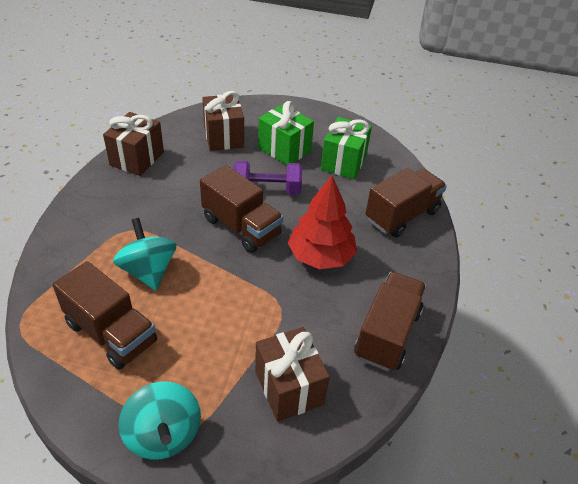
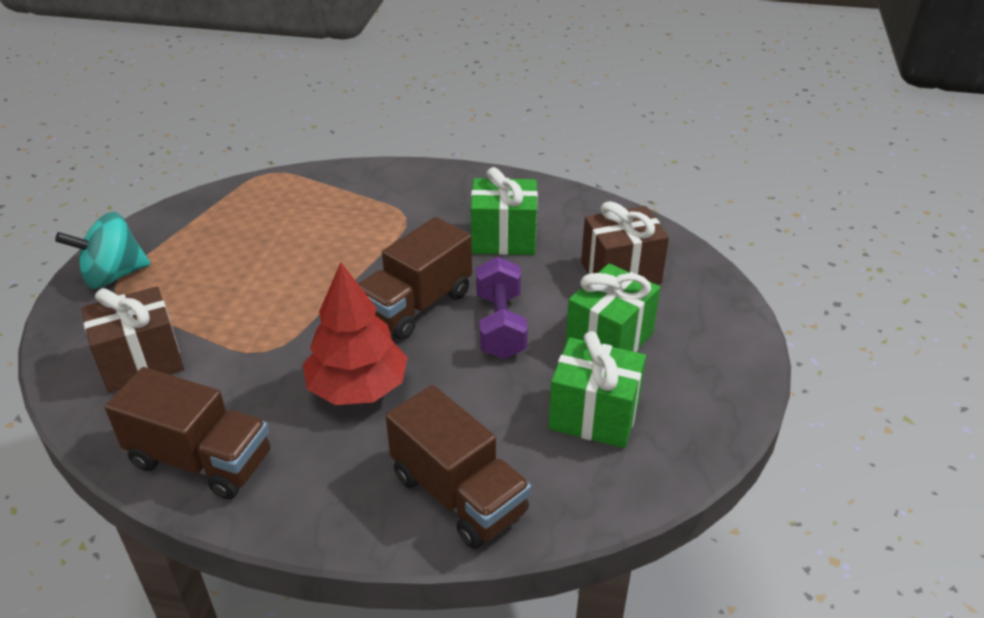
camera: 90 degrees right, 5 degrees down
(111, 333) = (248, 226): brown truck -> none
(137, 159) = (544, 203): brown gift -> none
(148, 271) = (336, 238): turquoise spinning top -> none
(174, 181) = (503, 239): none -> green gift

